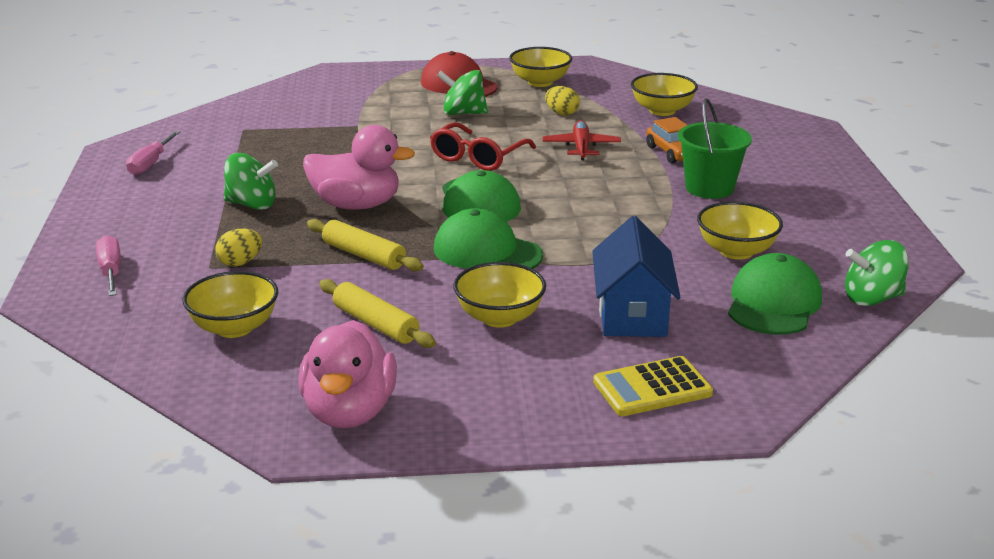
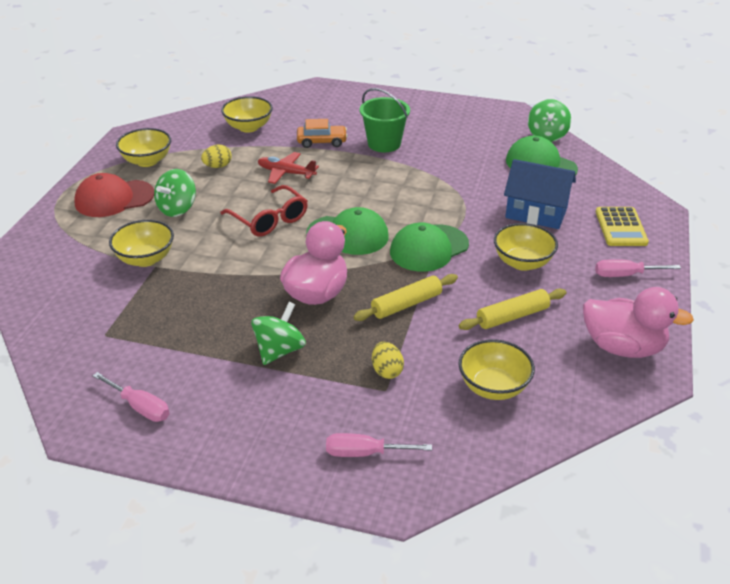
camera: 70 degrees left, 10 degrees up
(524, 401) = (625, 275): none -> pink screwdriver
(736, 251) = (474, 158): yellow bowl -> yellow bowl (145, 259)

